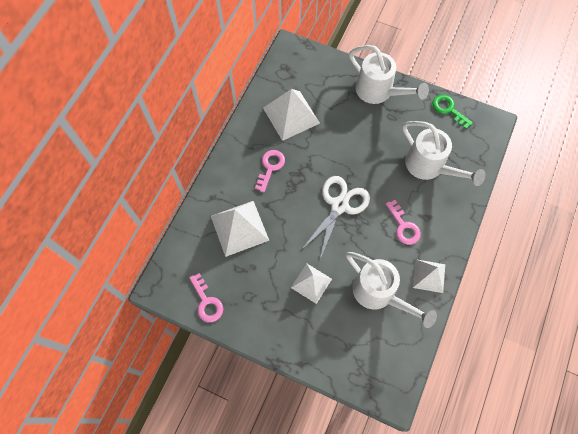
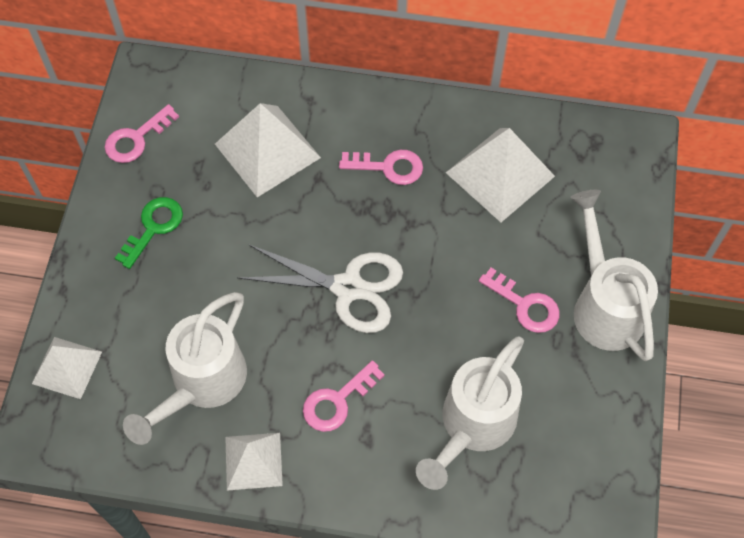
camera: 75 degrees right, 5 degrees down
(311, 283) = (198, 275): white pyramid -> white pyramid (67, 367)
(370, 125) = (525, 305): none -> pink key
(378, 91) = (604, 306): white watering can -> white watering can turned 135 degrees clockwise
(448, 109) = (613, 441): green key -> green key (154, 227)

